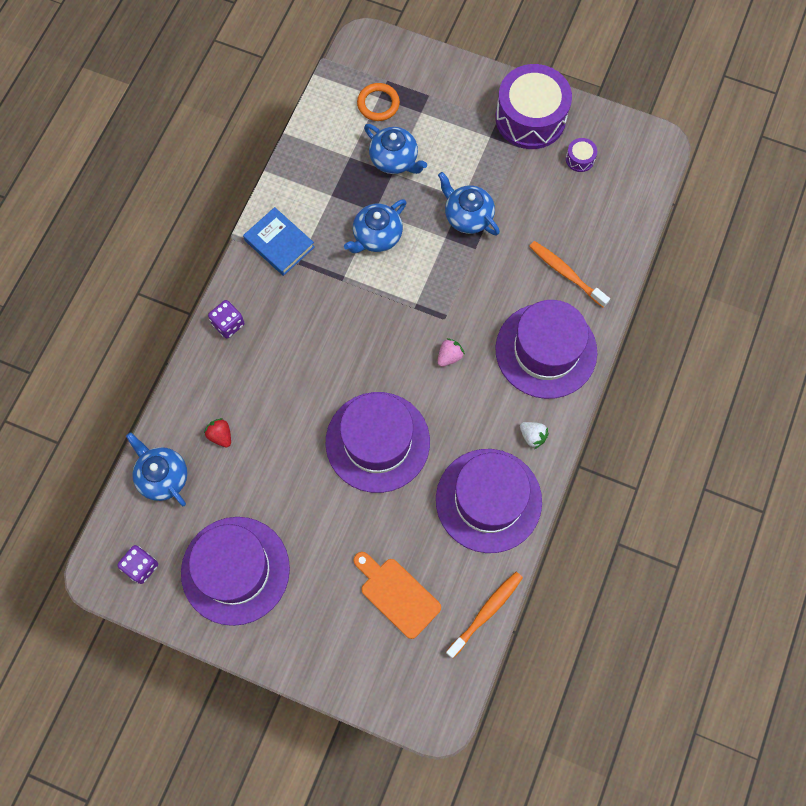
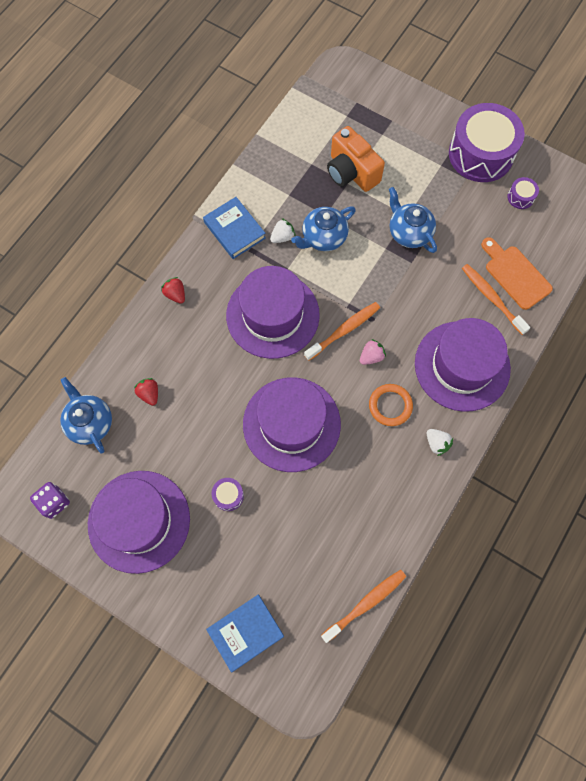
camera: 10 degrees right, 0 degrees up
(228, 324) = (175, 294): purple dice -> red strawberry
(324, 528) = (228, 495): none -> purple drum
(332, 243) = (282, 237): none -> white strawberry
(368, 663) = (245, 632): none -> blue book
(378, 104) = (345, 121): orange ring -> orange ring (390, 406)
(394, 159) = (351, 172): blue teapot -> orange camera
(397, 594) = (284, 571): orange cutting board -> orange cutting board (515, 274)
(415, 334) = (343, 331): none -> orange toothbrush
(488, 500) = (385, 496): purple hat -> purple hat (272, 315)

